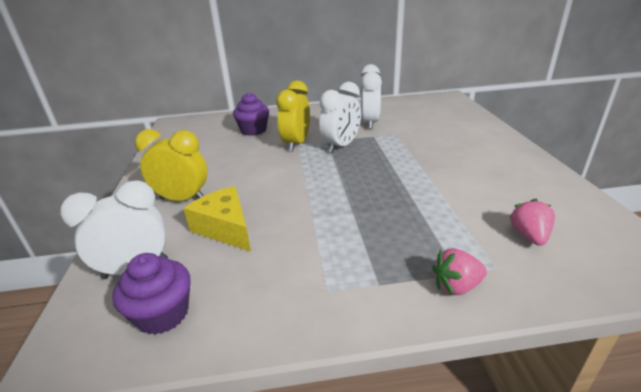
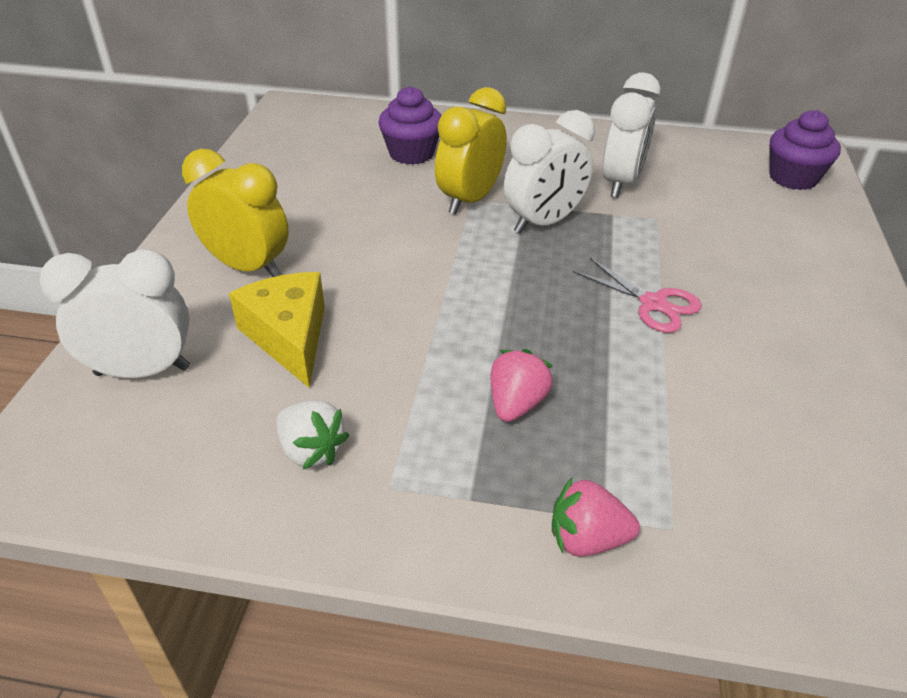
camera: 15 degrees right, 10 degrees up
(163, 314) = (154, 453): purple cupcake -> purple cupcake (793, 178)
(269, 284) = (311, 450): none -> white strawberry
(418, 168) = (653, 304): none -> pink scissors
(529, 236) = (766, 488): pink strawberry -> pink strawberry (516, 404)

